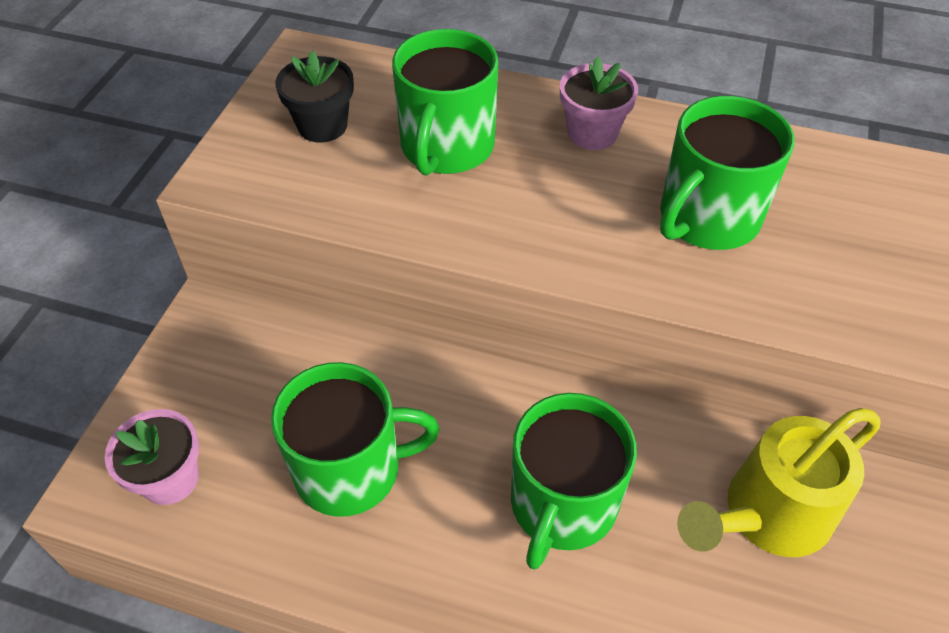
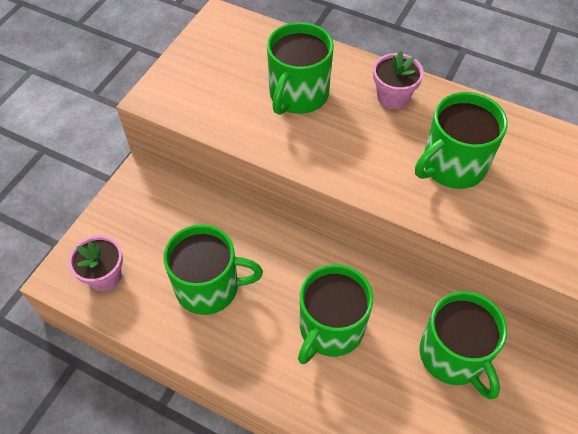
camera: 10 degrees right, 5 degrees up
(322, 126) = (223, 70): black flower pot -> none
(766, 516) = (453, 356): yellow watering can -> green mug

